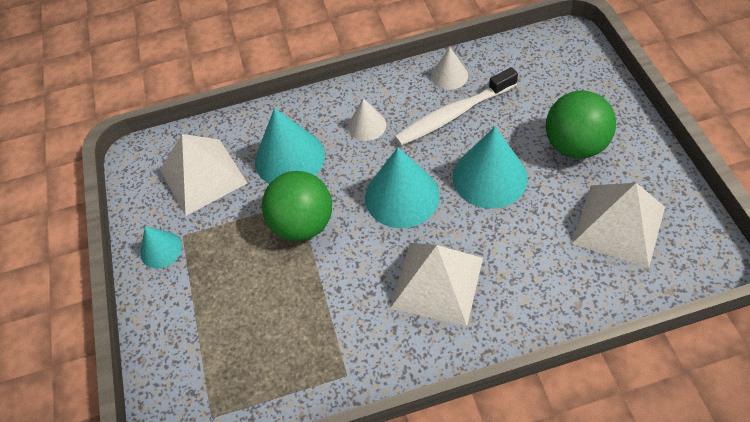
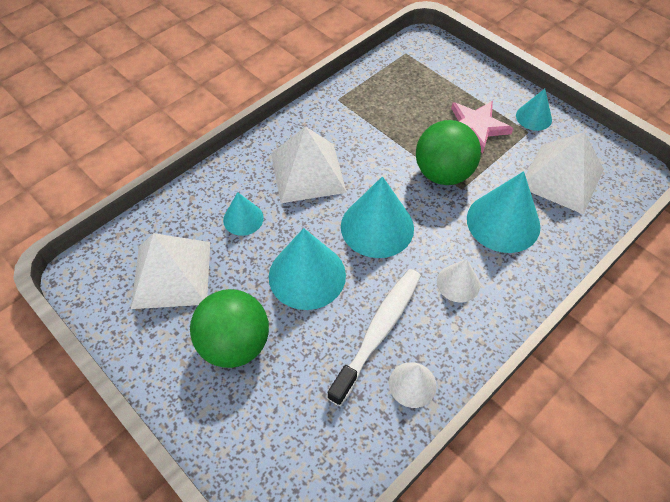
camera: 145 degrees right, 0 degrees up
(227, 263) = (476, 127): none -> pink star
(529, 255) = (243, 219): none -> turquoise cone

